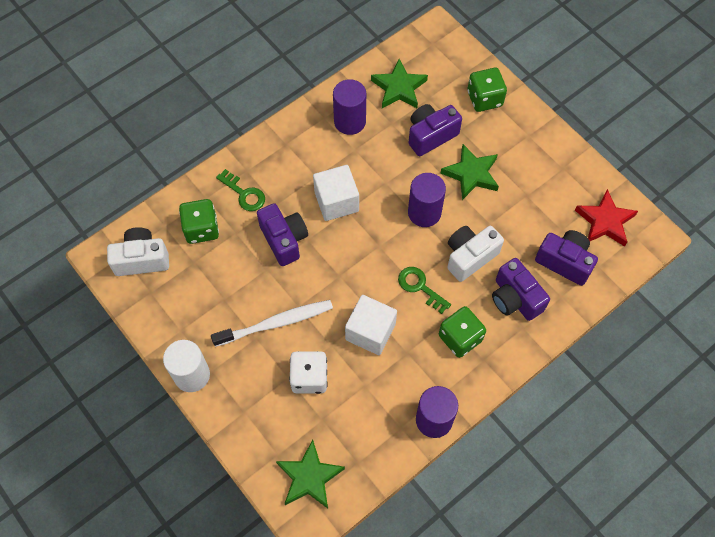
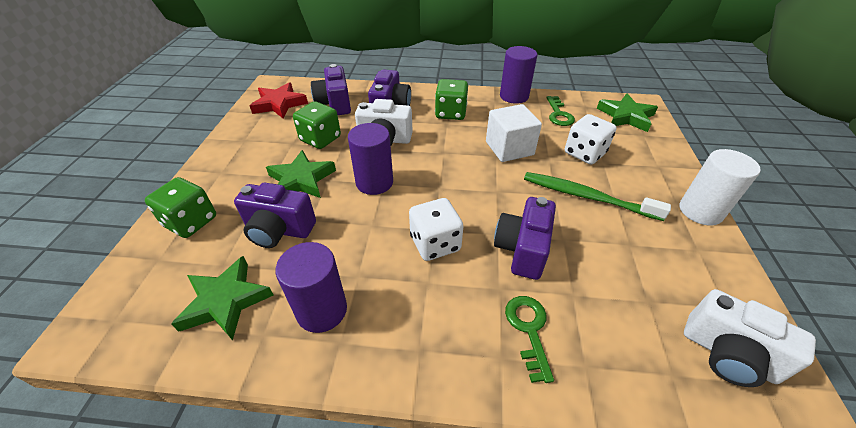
camera: 135 degrees left, 20 degrees down
(201, 229) = (616, 330): green dice -> green dice (320, 139)
(275, 323) = (587, 197): white toothbrush -> green toothbrush
(336, 201) = (435, 243): white cube -> white dice
(420, 287) = (442, 147): green key -> green key (558, 114)

